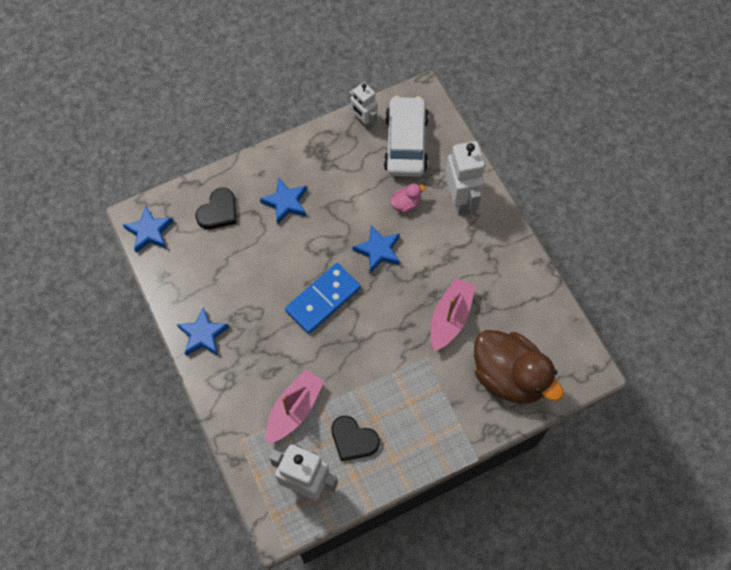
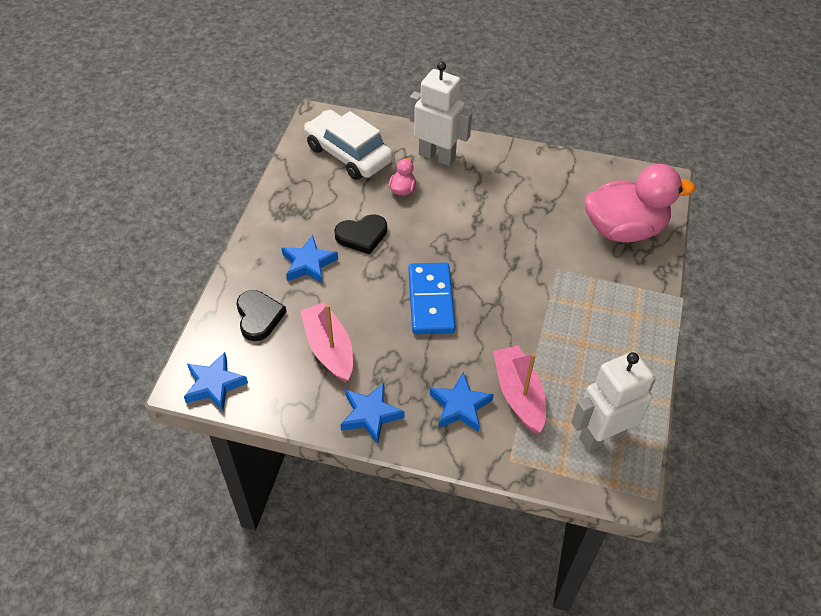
camera: 50 degrees left, 15 degrees down
(353, 440) = (589, 370): black heart -> black heart (362, 235)
(363, 121) = (296, 165): white robot -> none
(378, 250) = (425, 234): blue star -> blue star (460, 406)
(450, 318) = (535, 230): pink boat -> pink boat (329, 348)
(509, 376) = (624, 229): brown duck -> pink duck

